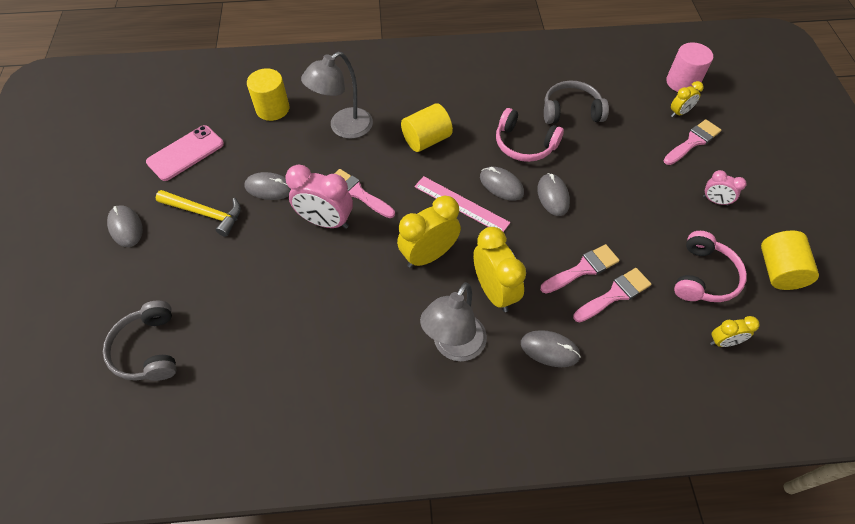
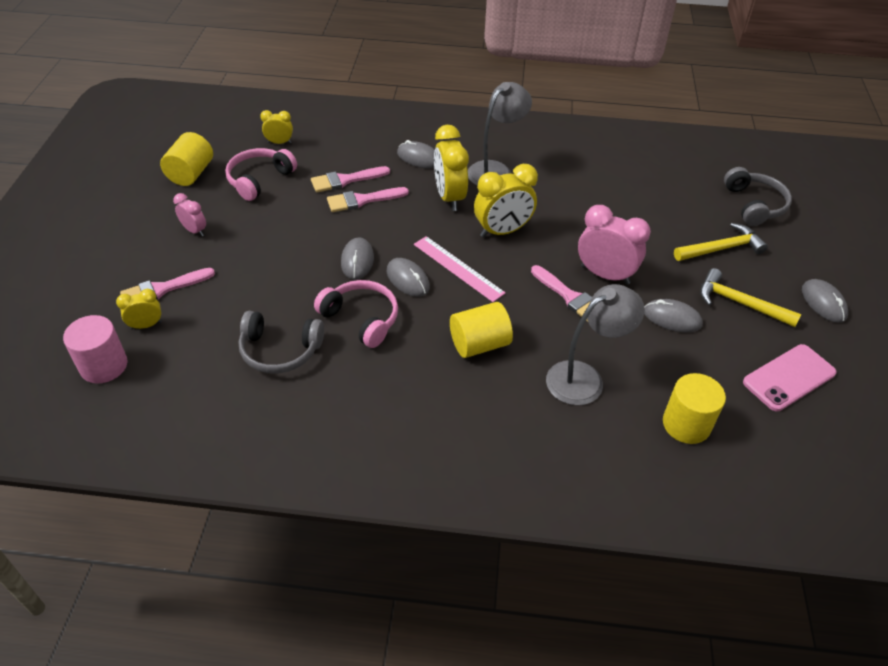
camera: 170 degrees left, 10 degrees down
(205, 275) = (722, 248): none -> yellow hammer

